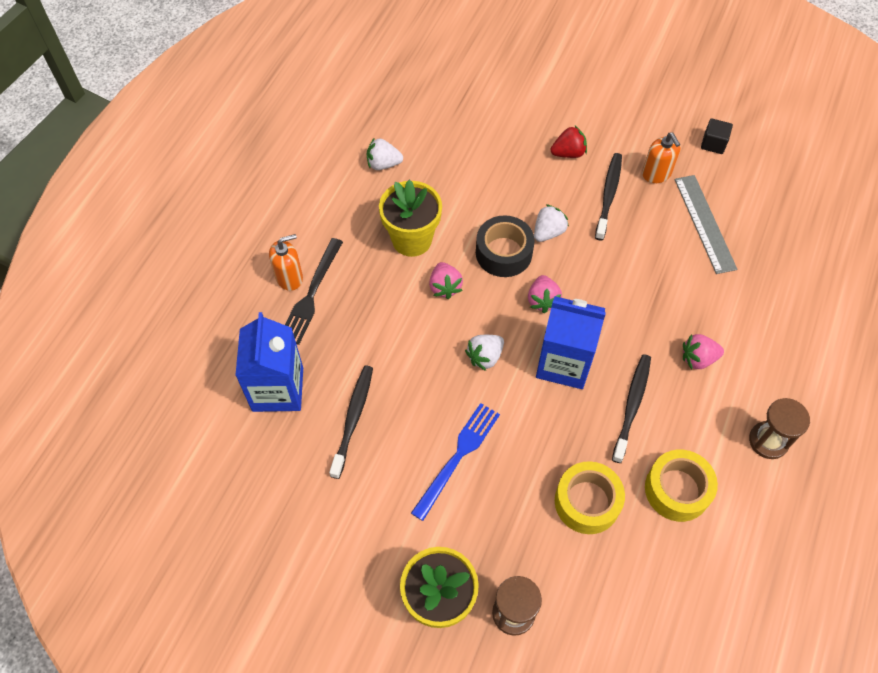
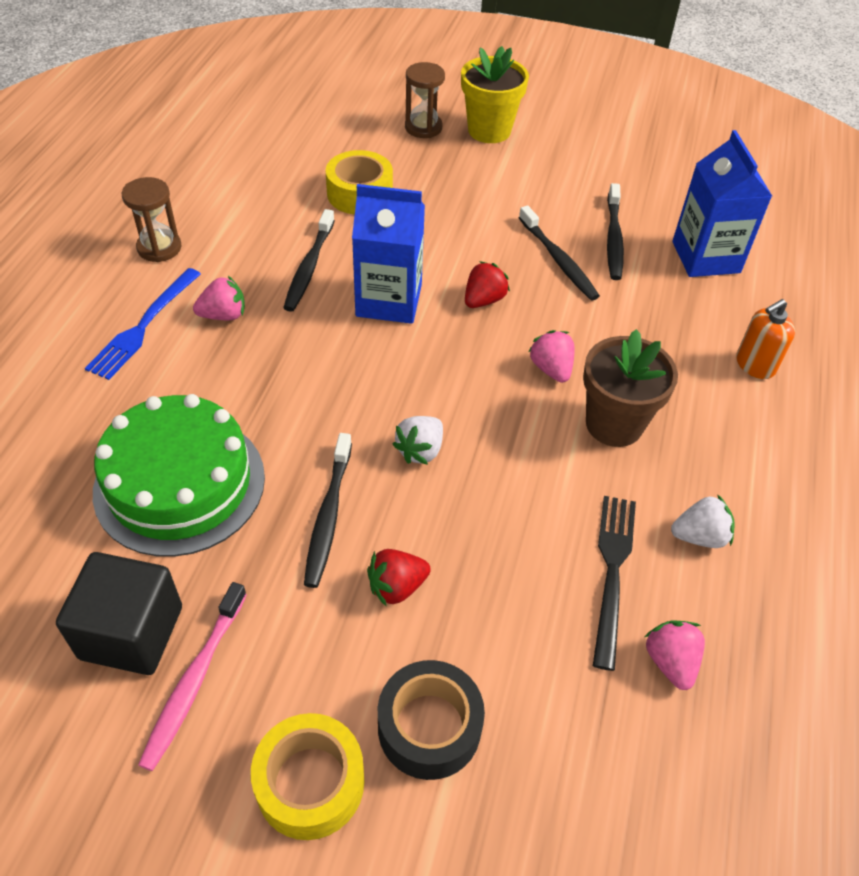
camera: 170 degrees right, 10 degrees down
(311, 294) = (717, 348): black fork -> black fork (612, 571)
(411, 396) = (558, 260): none -> black toothbrush
(412, 240) = (614, 424): yellow flower pot -> brown flower pot
(458, 456) = (495, 217): blue fork -> blue fork (143, 326)
(485, 357) = (483, 300): white strawberry -> red strawberry
(503, 253) = (481, 417): black tape -> black tape (429, 727)
(542, 300) = (420, 363): pink strawberry -> pink strawberry (670, 661)
(656, 174) = (245, 561): orange soap dispenser -> none
(675, 119) = (194, 681): none -> pink toothbrush
(677, 490) = (267, 206): yellow tape -> yellow tape (310, 783)
(704, 223) = (180, 483): grey ruler -> green cake
(713, 144) = (131, 632): black cube -> black cube, size x1.94

